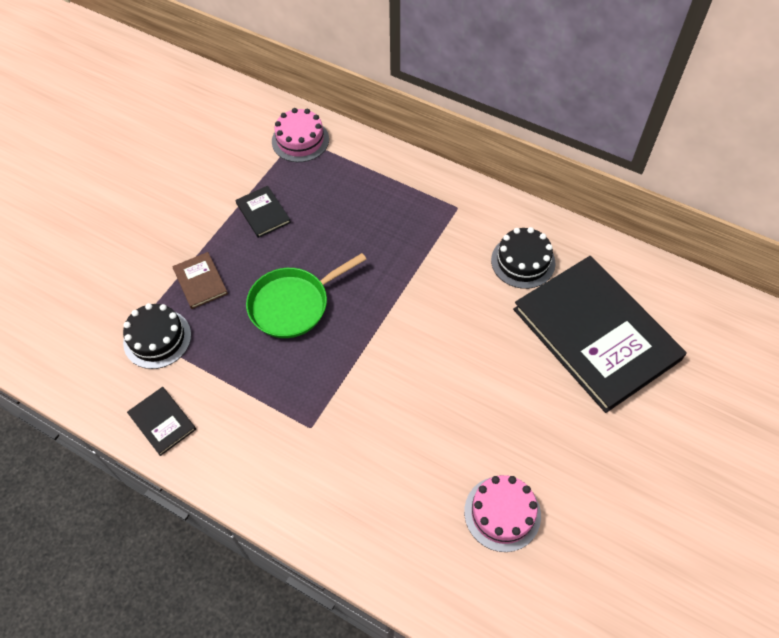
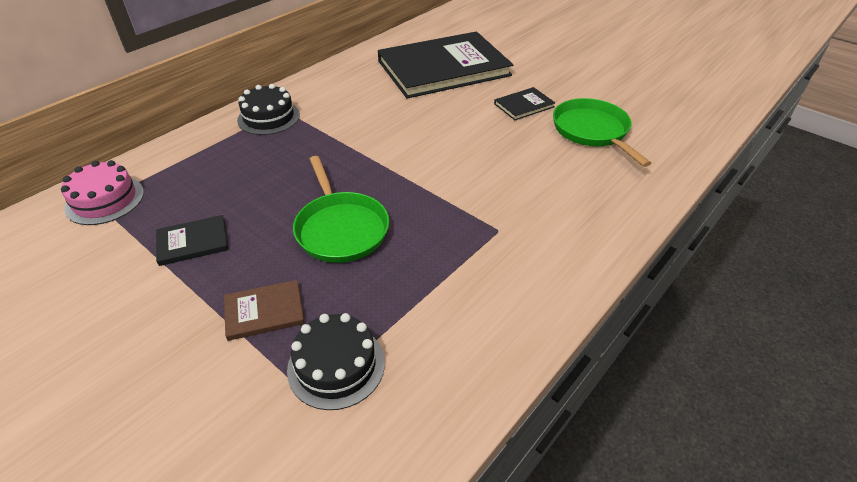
camera: 80 degrees left, 15 degrees down
(162, 421) = (467, 365): black book -> black book (524, 105)
(502, 513) = (592, 131): pink cake -> green pan
(523, 261) = (361, 87): black cake -> black cake (268, 117)

